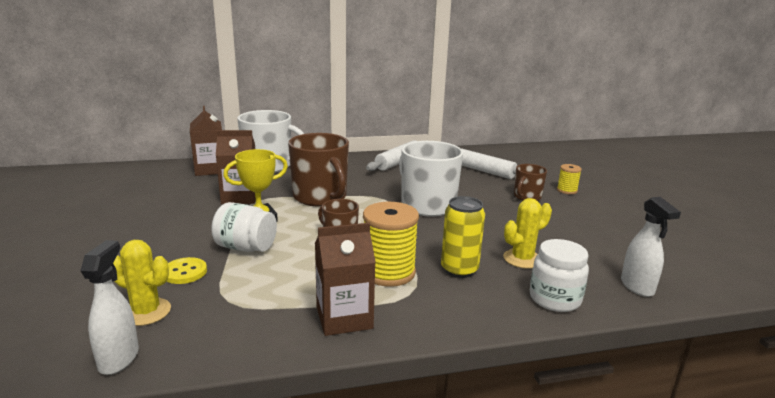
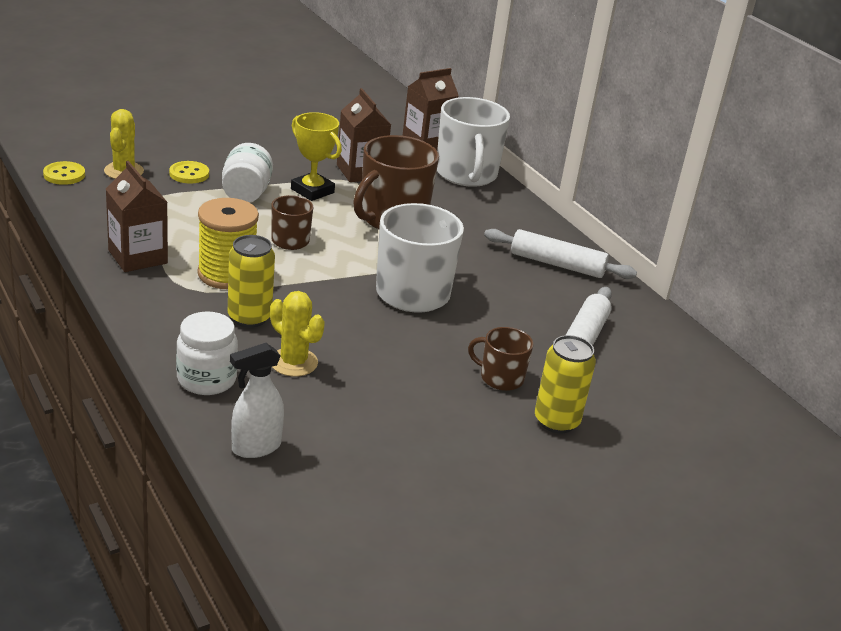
camera: 70 degrees right, 10 degrees up
(119, 358) = (64, 175): white spray bottle -> yellow button
(567, 190) = (556, 421): yellow spool -> yellow can

